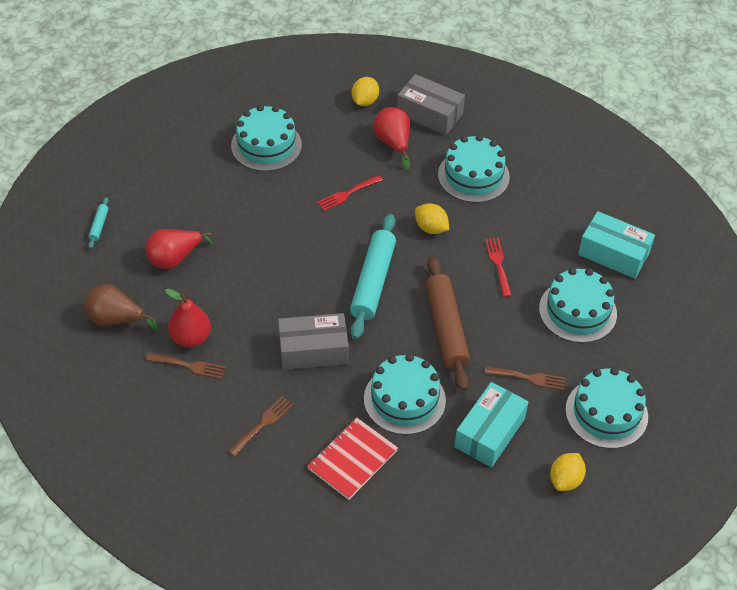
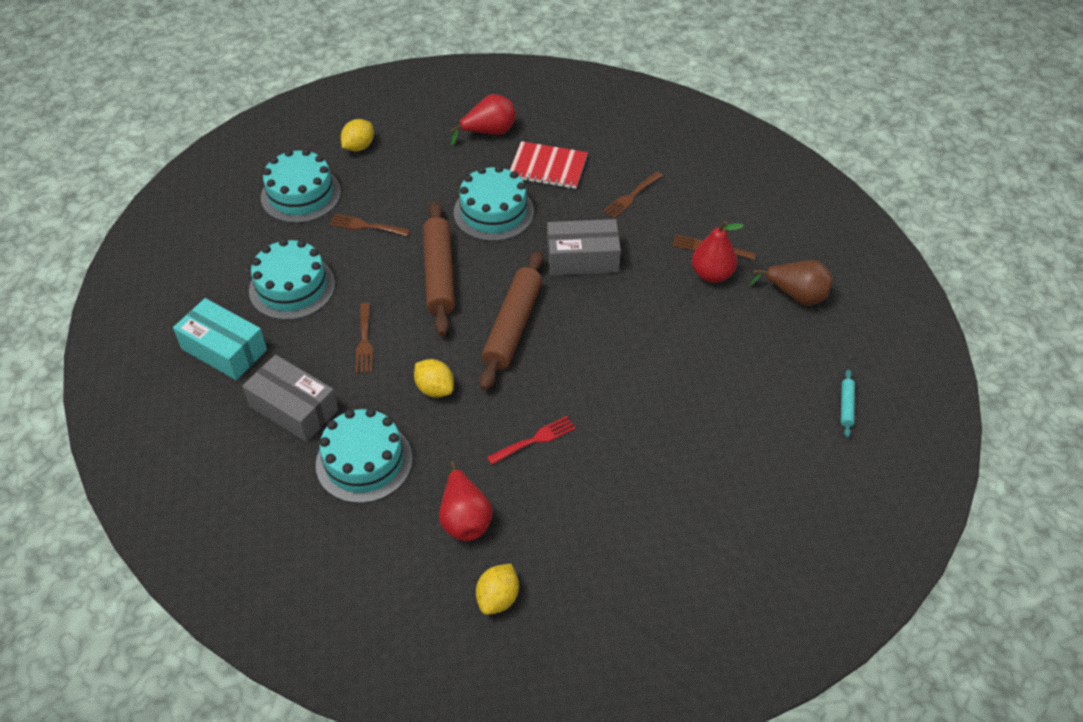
camera: 175 degrees left, 0 degrees up
(174, 258) = (745, 361): red pear -> red pear (489, 132)
(266, 145) = (644, 521): turquoise cake -> none
(352, 459) = (548, 167): red notebook -> red notebook turned 60 degrees clockwise
(373, 282) = (513, 326): turquoise rolling pin -> brown rolling pin
(429, 114) = (403, 570): grey box -> grey box (294, 408)
(489, 433) = (417, 183): turquoise box -> none
(498, 264) = (364, 341): red fork -> brown fork

